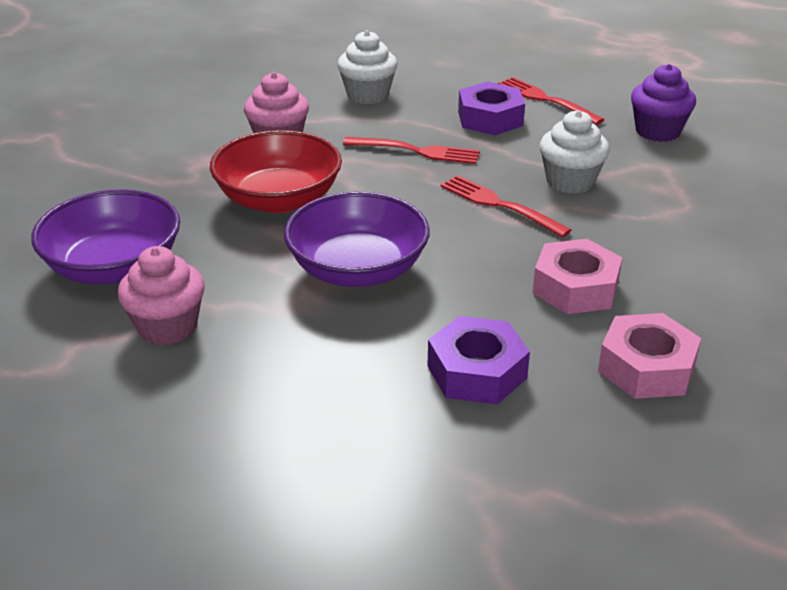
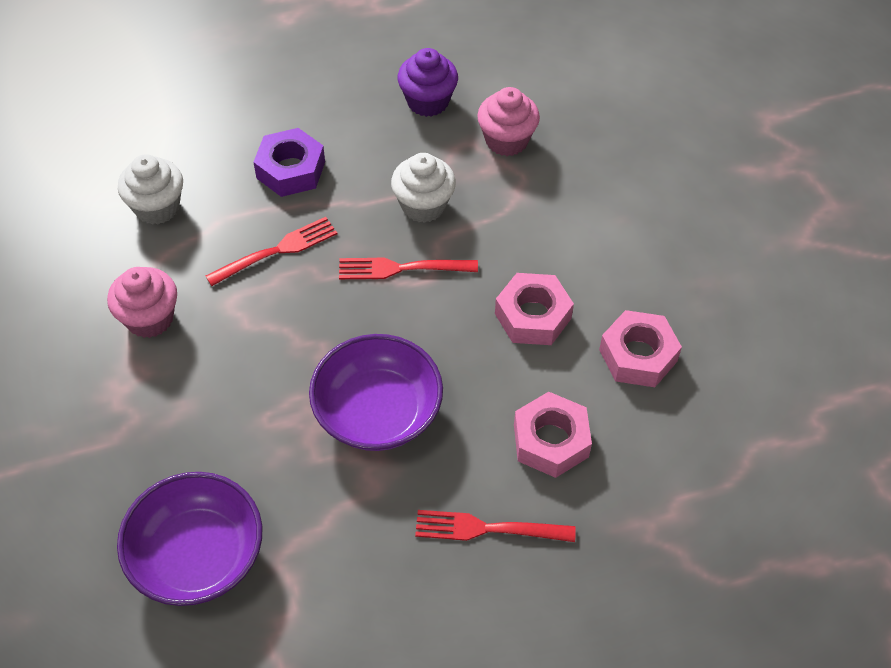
camera: 45 degrees left, 20 degrees up
(167, 327) = (313, 574): pink cupcake -> pink cupcake (506, 140)
(278, 199) = (234, 386): red bowl -> none
(477, 372) = (551, 441): purple nut -> pink nut
(546, 100) = (309, 116): red fork -> red fork (488, 528)

